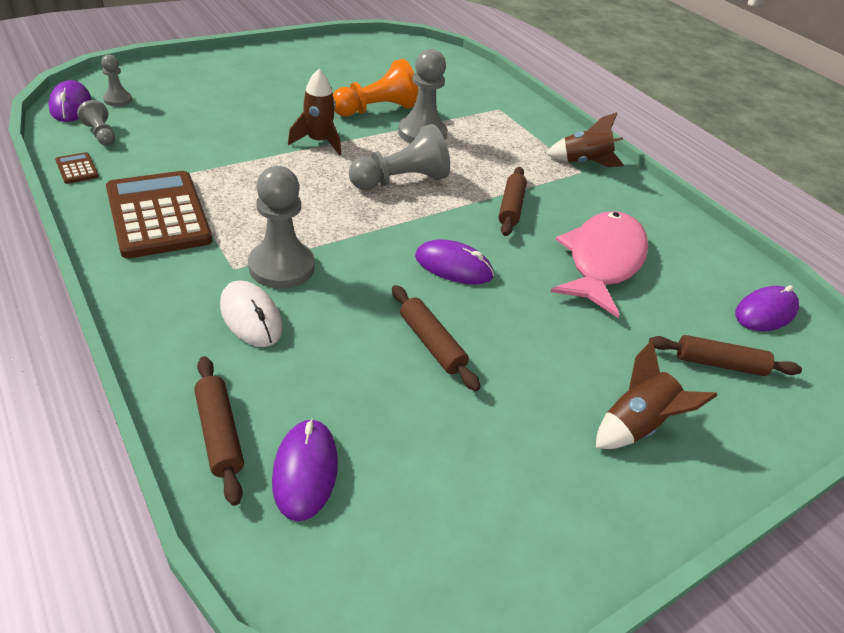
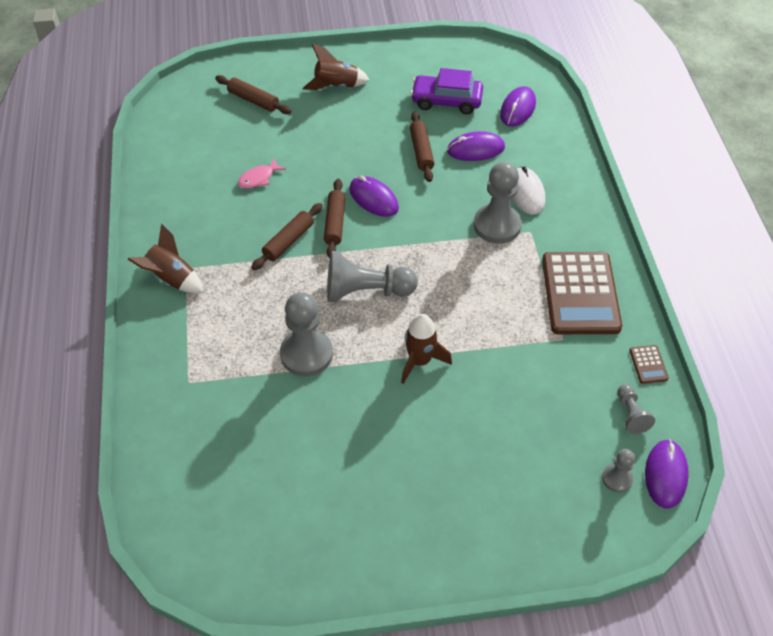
camera: 150 degrees left, 10 degrees up
(219, 433) = (556, 134): brown rolling pin -> brown rolling pin (335, 223)
(376, 110) = (334, 406): orange pawn -> none
(442, 450) = (446, 101): none -> purple car
(602, 261) = (258, 178): pink fish -> pink fish, size x0.41
(765, 312) = (182, 119): purple mouse -> purple mouse (475, 149)

